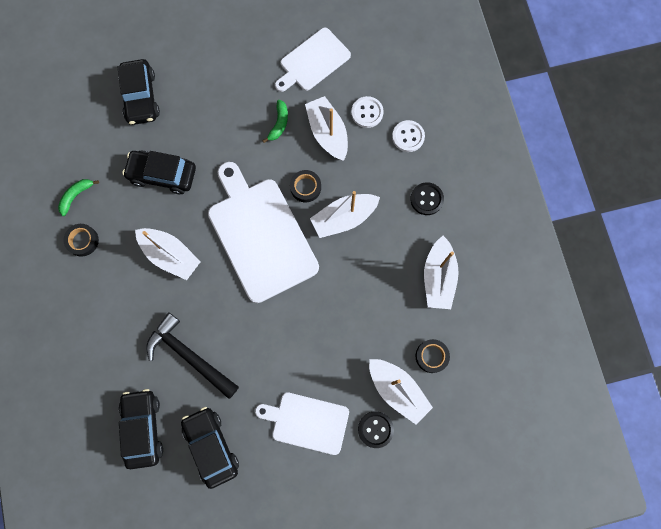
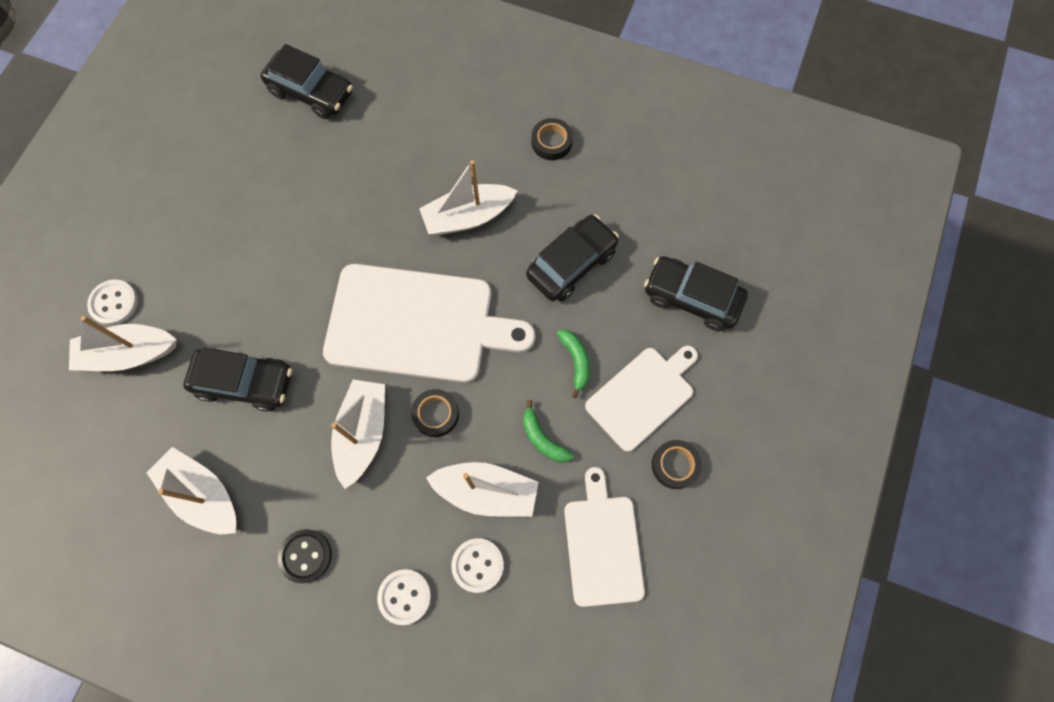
camera: 125 degrees right, 5 degrees down
(76, 196) = (610, 163): green banana -> green banana (576, 361)
(189, 355) = (345, 172): black hammer -> none
(211, 446) = (241, 140): black car -> black car (245, 382)
(307, 422) = (182, 241): white cutting board -> white cutting board (642, 395)
(375, 429) = (114, 303): black button -> white button
(431, 356) = (128, 418): black tape -> black tape (675, 465)

